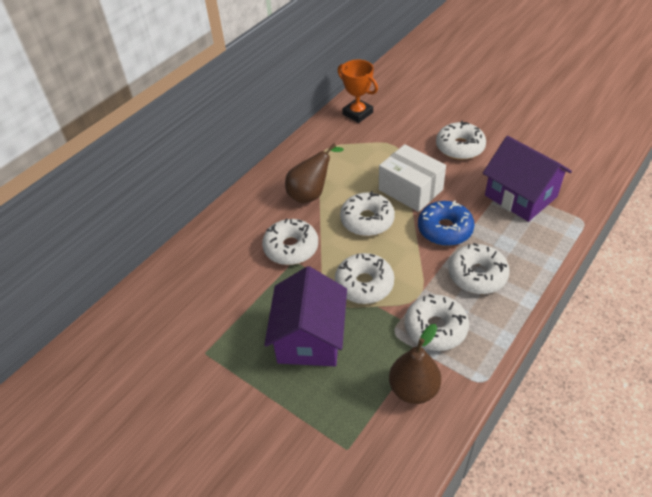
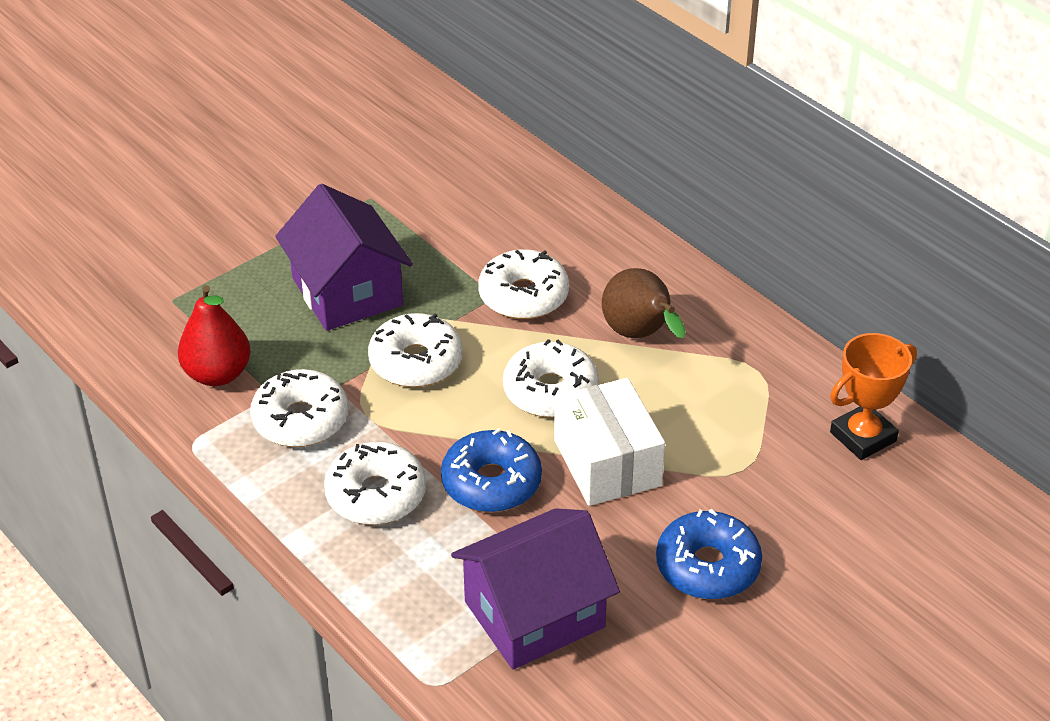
camera: 100 degrees right, 5 degrees down
(309, 338) = (347, 292): purple house -> purple house turned 45 degrees clockwise
(410, 189) = (607, 463): white box -> white box turned 75 degrees counterclockwise
(413, 389) = (217, 374): brown pear -> red pear
(460, 147) = (707, 566): white donut -> blue donut

